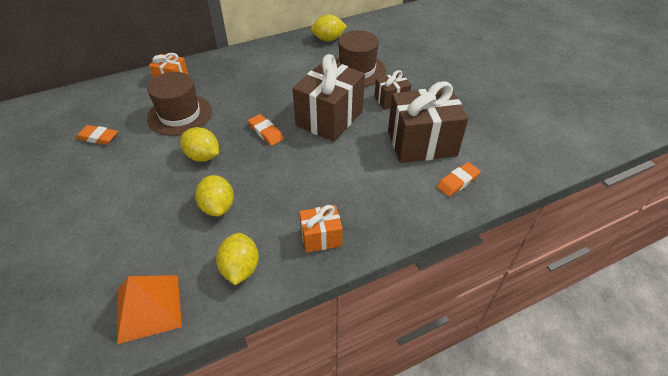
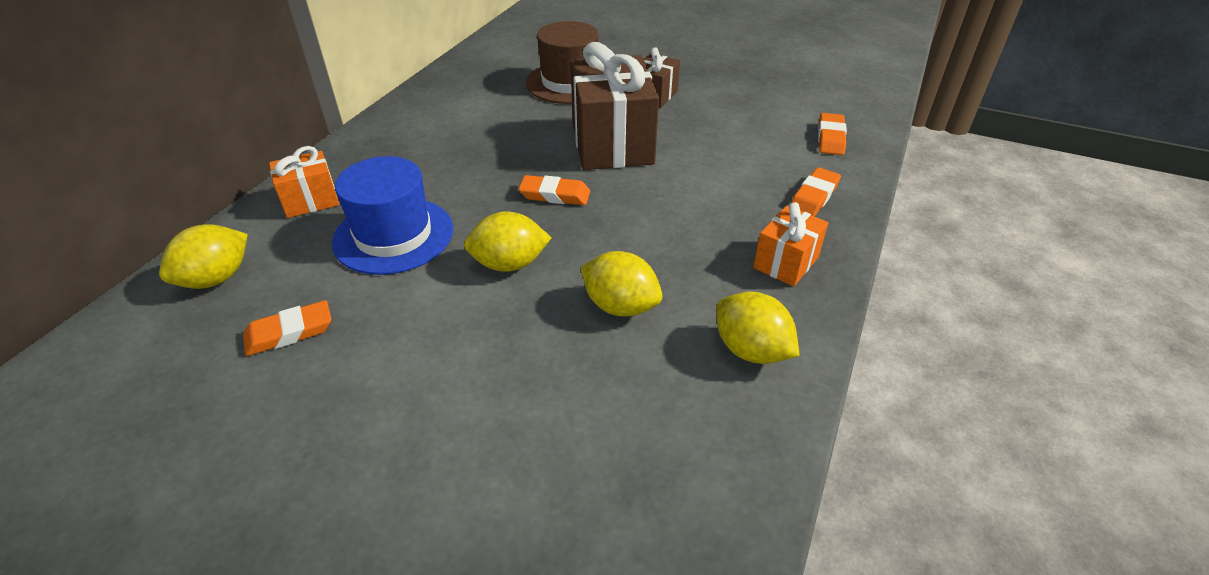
camera: 40 degrees left, 5 degrees down
(148, 308) = (710, 473): orange pyramid -> none
(180, 114) = (393, 235): brown hat -> blue hat
(328, 39) = (483, 65): yellow lemon -> yellow lemon (216, 279)
(392, 211) = (814, 196): none -> orange eraser
(421, 143) = (747, 121): brown gift -> none

